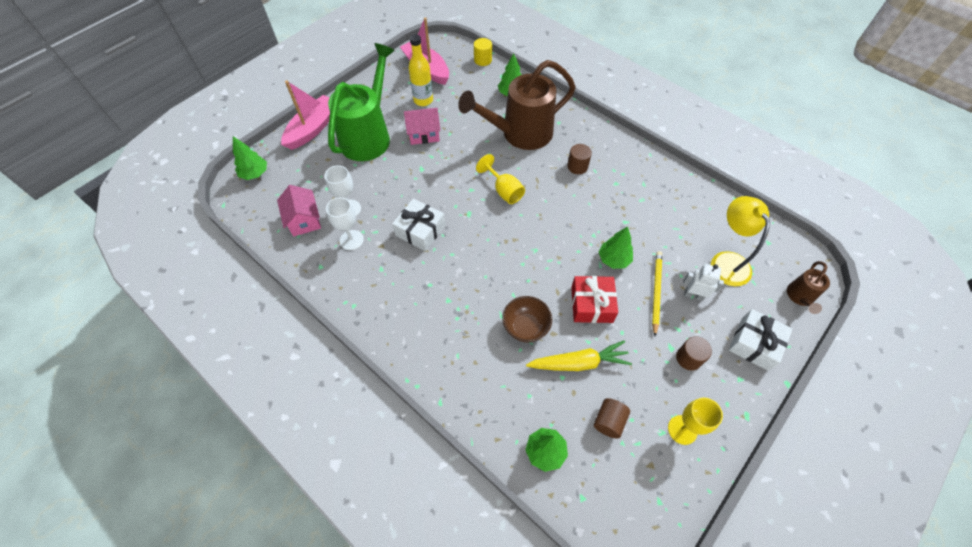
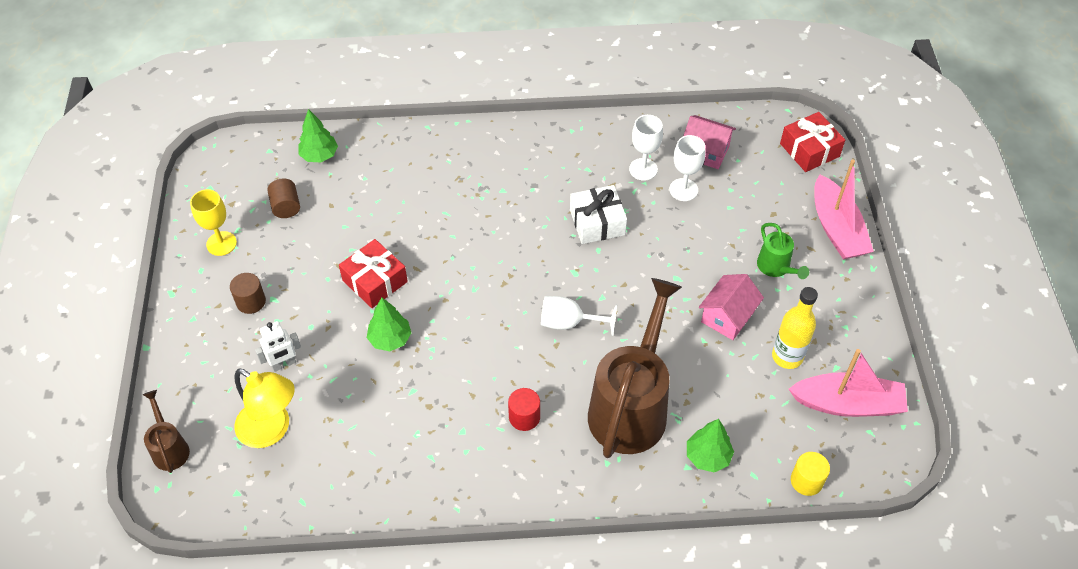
camera: 135 degrees right, 5 degrees down
(255, 174) = (809, 150): green tree -> red gift
(369, 135) = (776, 268): green watering can -> green watering can, size x0.45
(504, 191) = (569, 323): yellow goblet -> white goblet
(525, 327) = (415, 220): brown bowl -> none
(577, 166) = (524, 417): brown cylinder -> red cylinder
(579, 363) = (345, 228): yellow carrot -> none
(656, 292) = (323, 339): yellow pencil -> none
(754, 344) = (195, 361): white gift -> none

